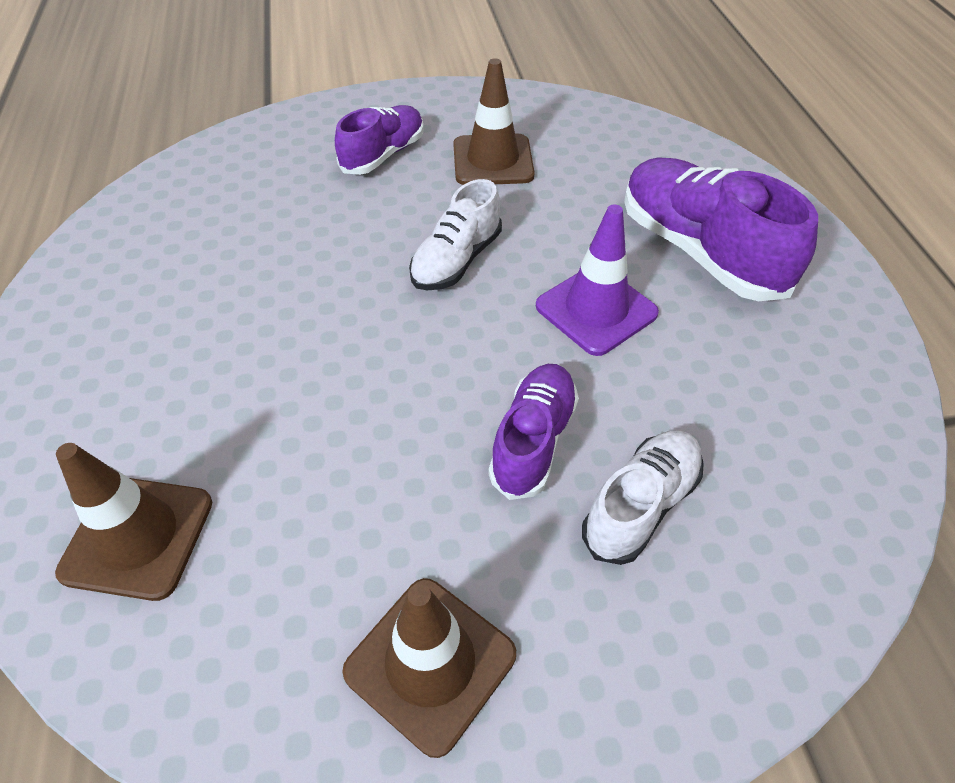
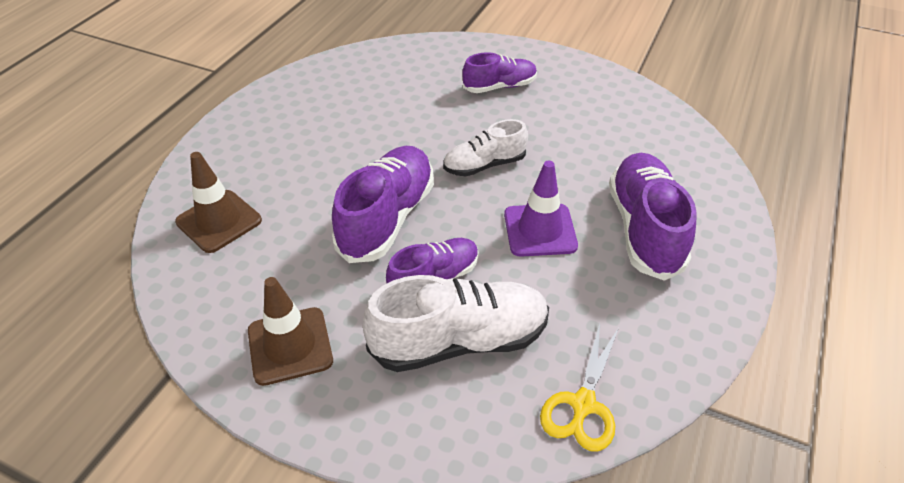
camera: 35 degrees right, 5 degrees down
(396, 393) = (387, 218): none -> purple shoe
(493, 160) = (563, 116): brown traffic cone -> none
(640, 505) = (459, 341): white shoe -> white shoe, size x1.63
(840, 495) = (583, 404): none -> yellow scissors

